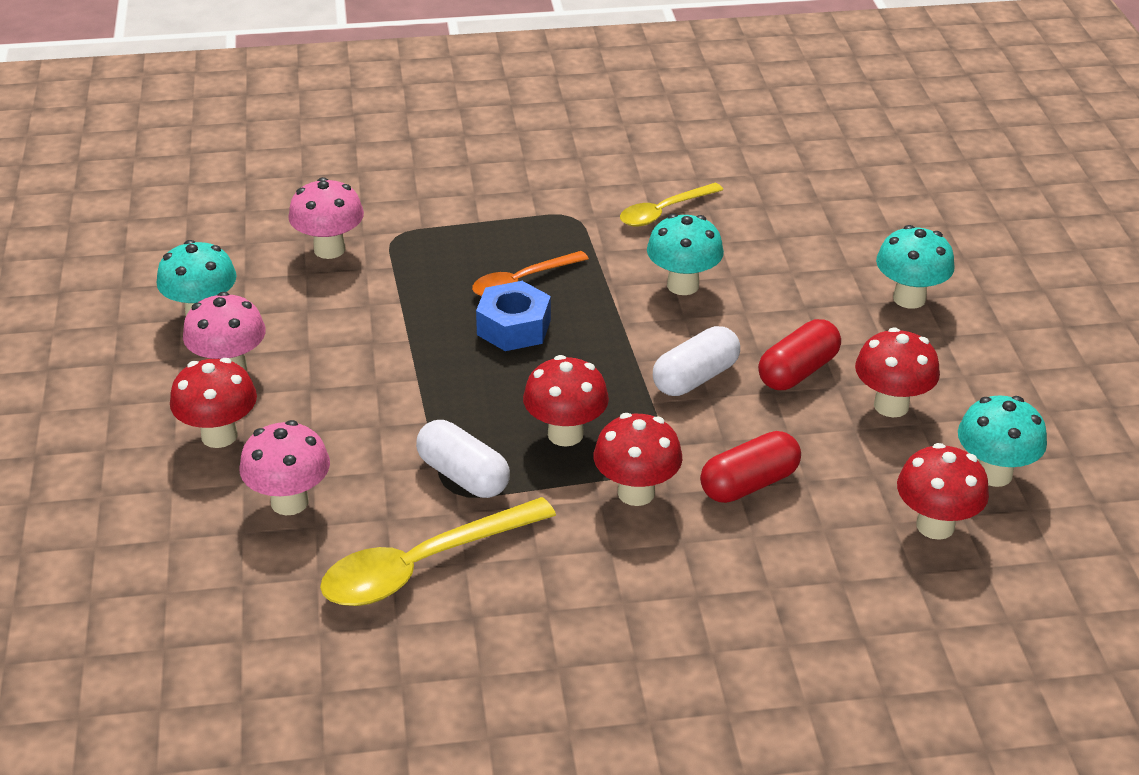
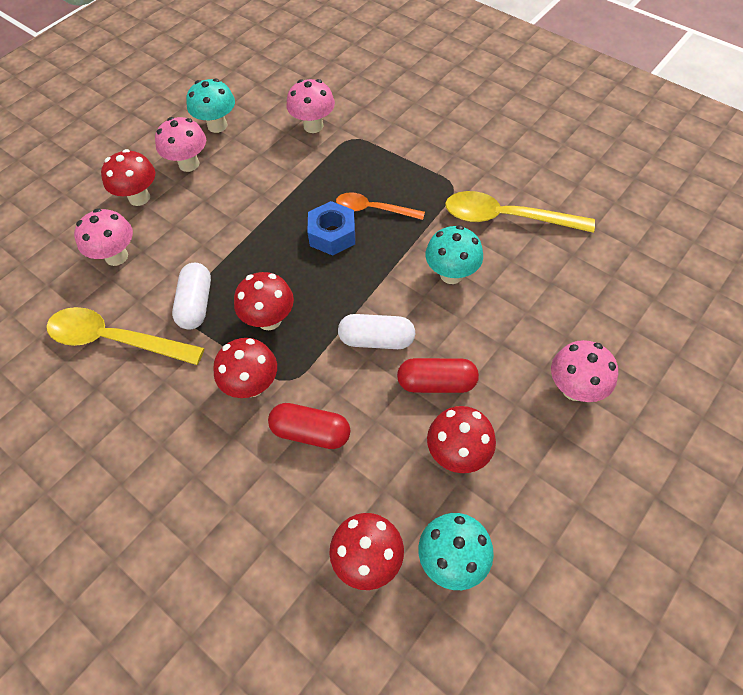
camera: 50 degrees right, 20 degrees up
(664, 212) = (507, 218): yellow spoon -> yellow spoon, size x1.61
(909, 298) = (574, 389): turquoise mushroom -> pink mushroom

